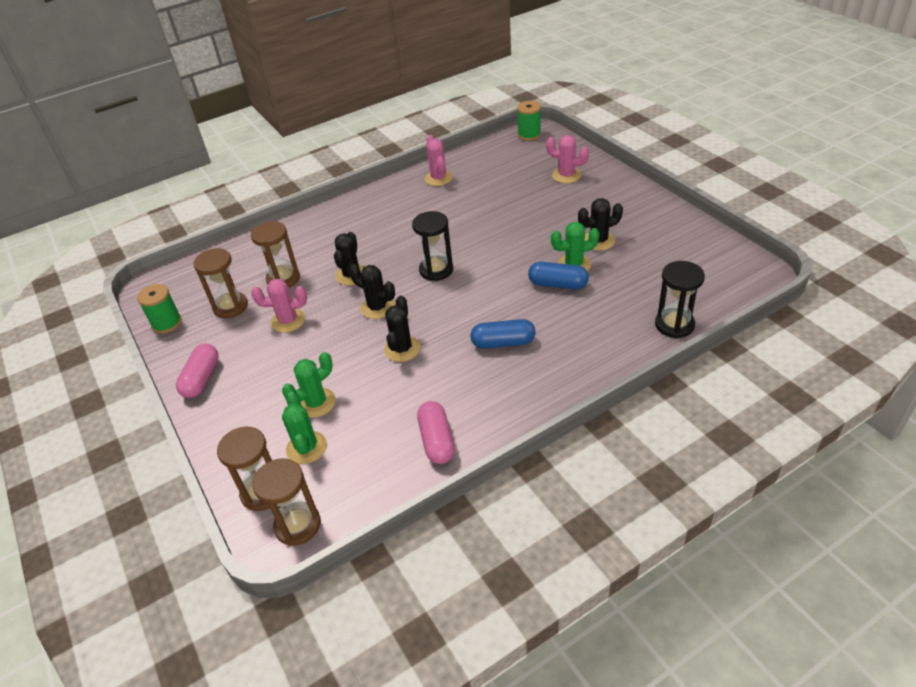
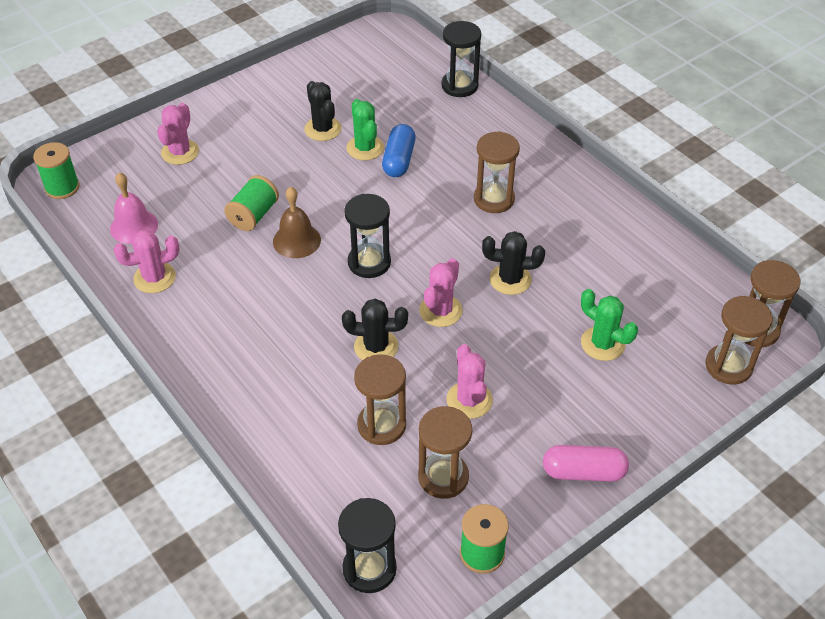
camera: 100 degrees left, 5 degrees up
(183, 275) = (369, 569): none -> black hourglass
(306, 448) = (665, 340): green cactus -> none
(377, 307) = (440, 311): black cactus -> pink cactus
(436, 440) = (633, 240): pink capsule -> none
(465, 234) = (296, 240): none -> brown bell
(488, 165) = (134, 226): none -> pink bell
(494, 213) = (253, 215): none -> green spool
(503, 343) = (494, 199): blue capsule -> brown hourglass

